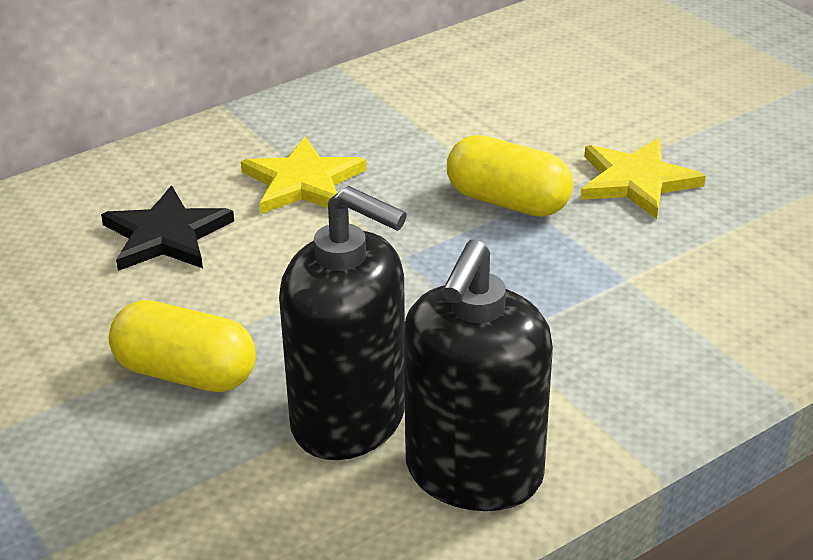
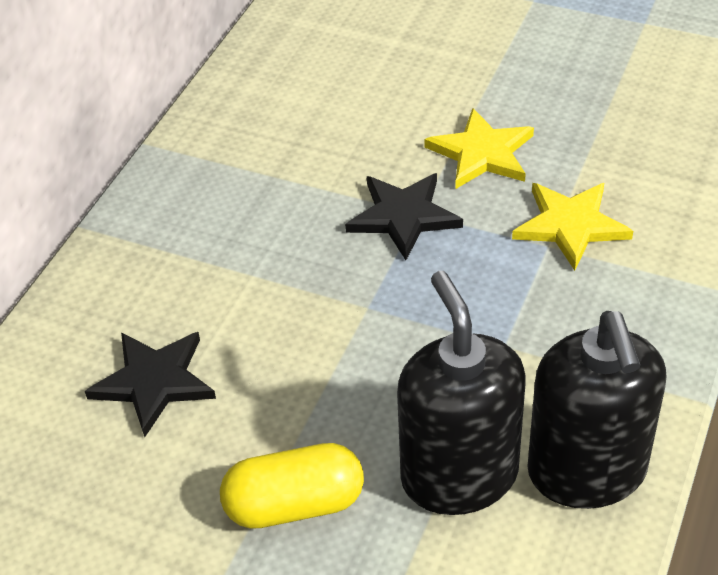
camera: 30 degrees left, 10 degrees up
(302, 182) = (223, 274): yellow star -> yellow star (570, 225)
(349, 419) = (459, 475): black soap dispenser -> black soap dispenser turned 105 degrees counterclockwise
(508, 202) = (403, 216): yellow capsule -> black star

